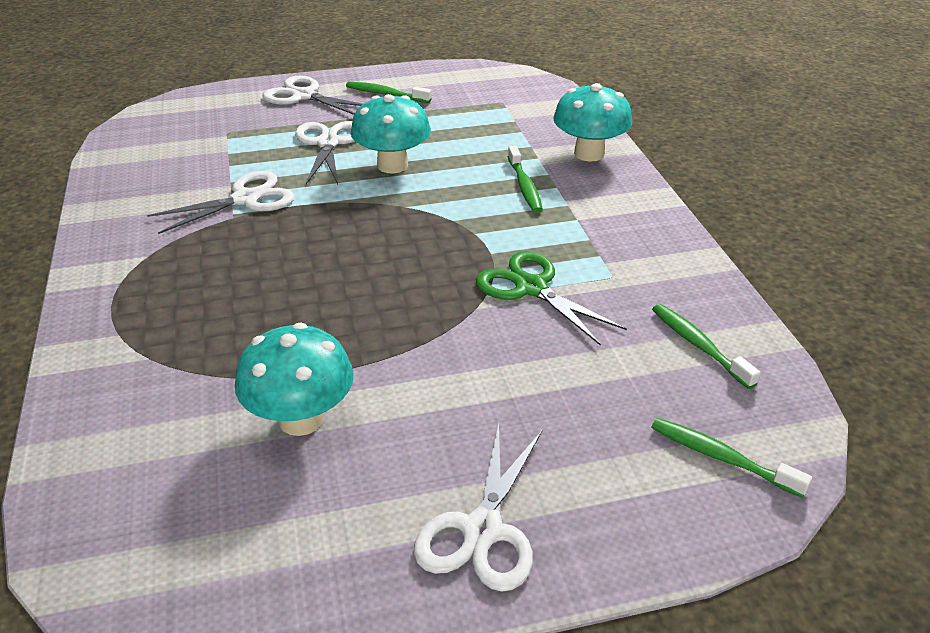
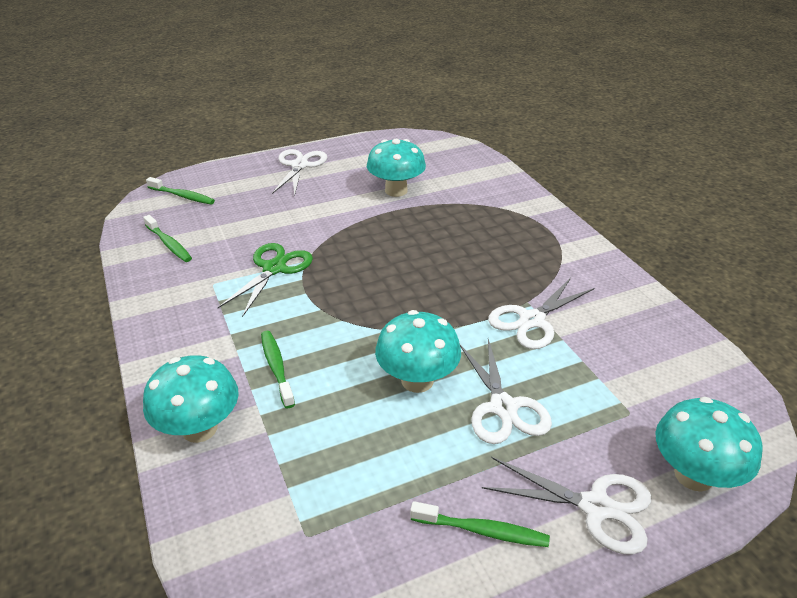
camera: 170 degrees right, 0 degrees up
(221, 101) = (693, 475): none -> turquoise mushroom
(531, 288) = (274, 268): green scissors -> green scissors turned 105 degrees counterclockwise

